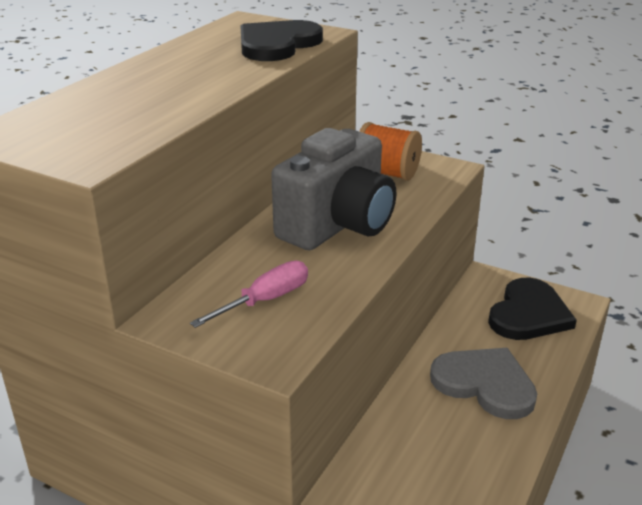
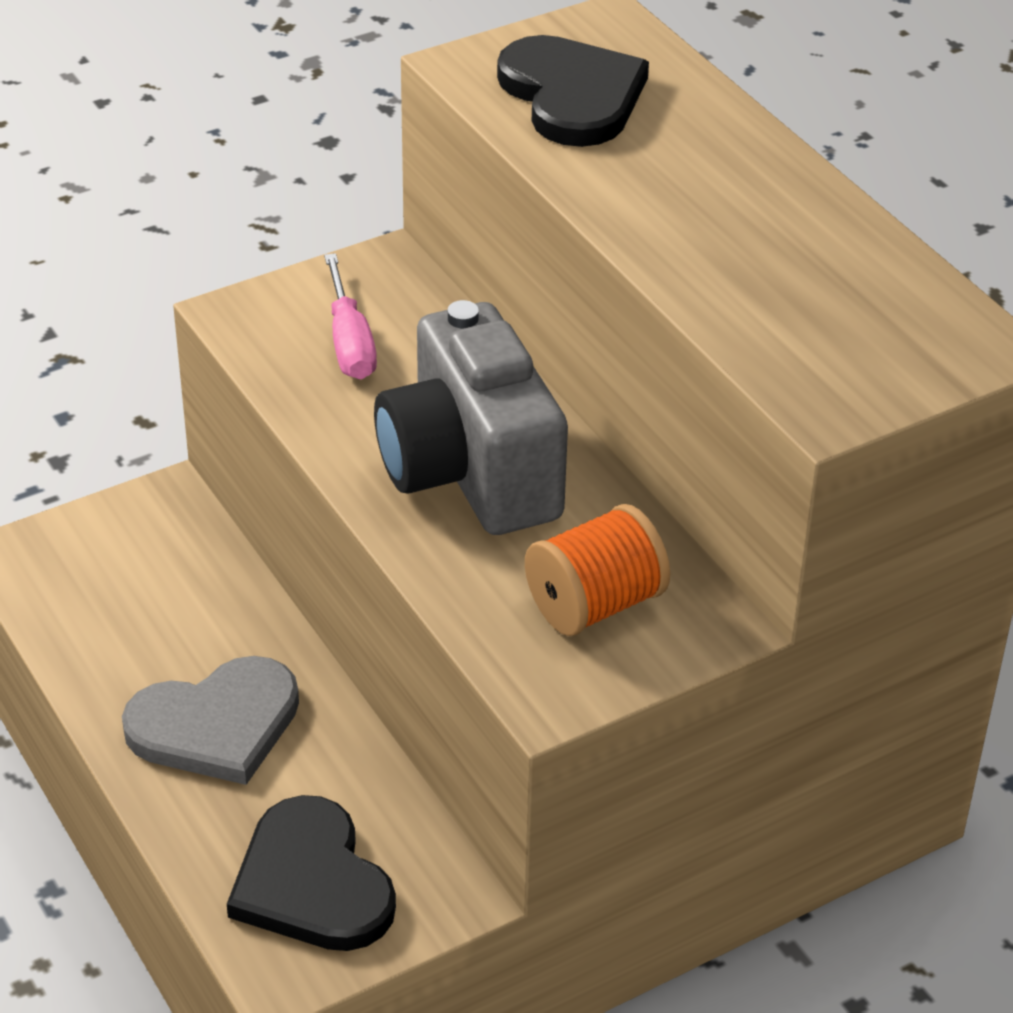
camera: 120 degrees right, 10 degrees up
(277, 44) = (790, 330): black heart -> black heart (572, 95)

